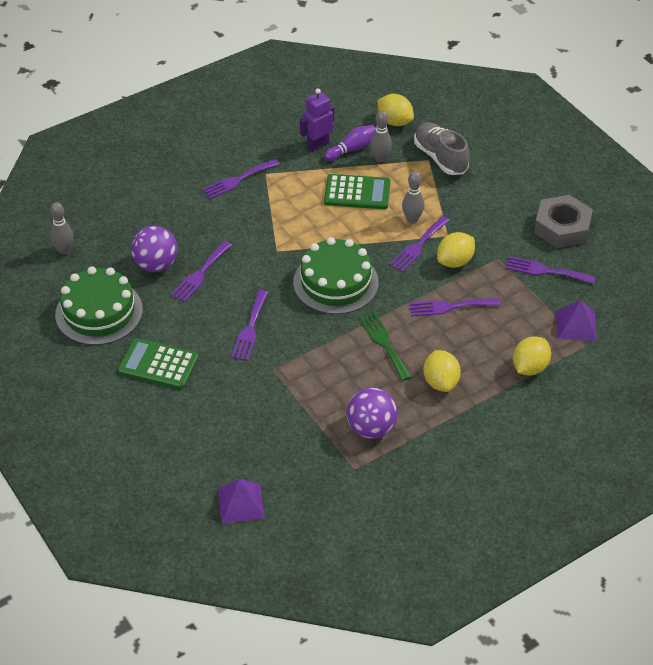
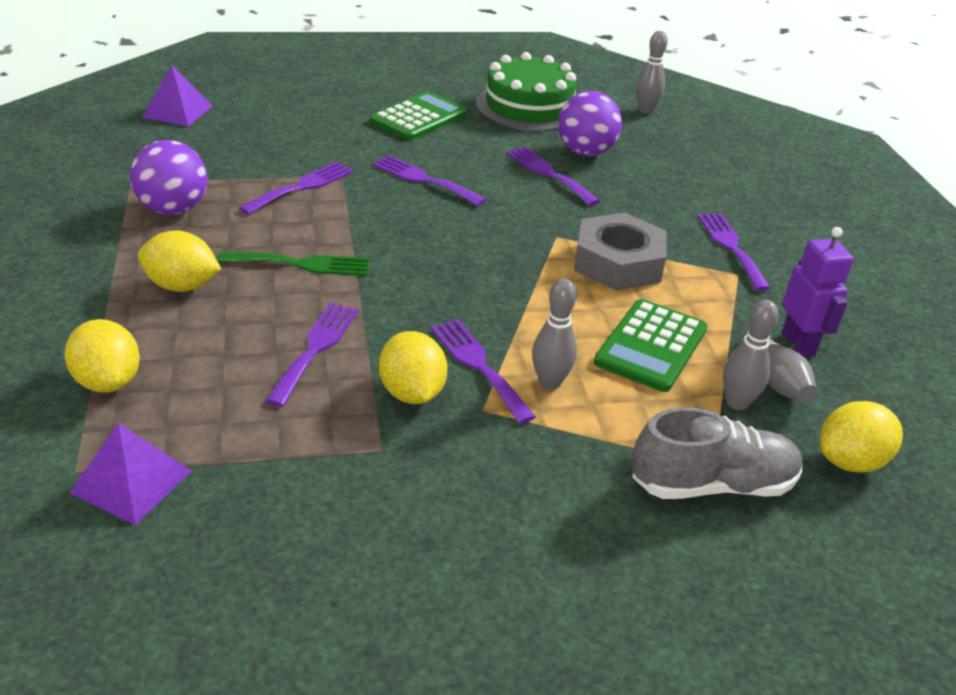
camera: 110 degrees right, 10 degrees down
(335, 282) = (456, 263): green cake -> none
(352, 149) = (775, 378): purple bowling pin -> grey bowling pin
(545, 271) = (298, 502): purple fork -> purple fork (302, 187)
(562, 227) = (398, 589): grey nut -> grey nut (618, 262)

